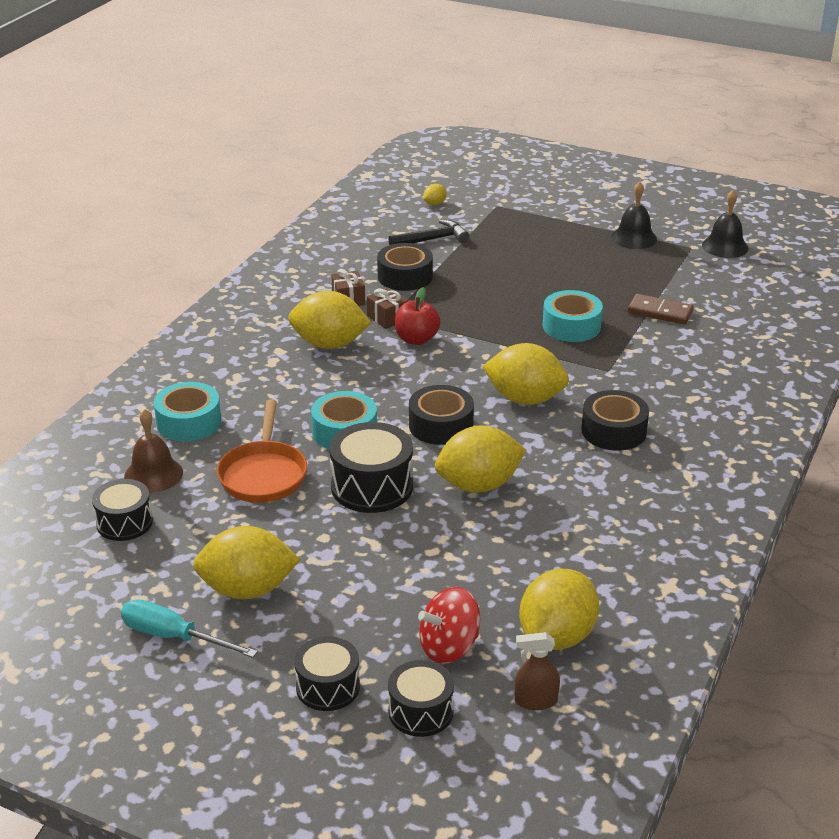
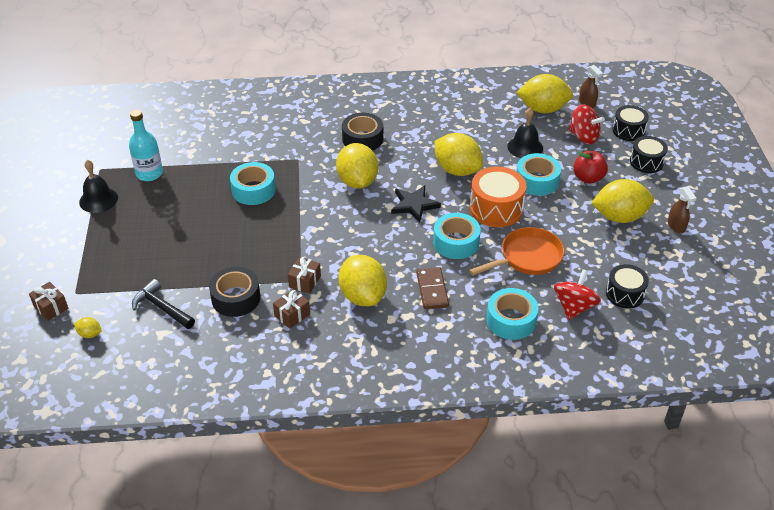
camera: 120 degrees left, 10 degrees up
(153, 474) = (574, 307): brown bell -> red spinning top
(173, 637) = (676, 226): turquoise screwdriver -> brown spray bottle
(247, 590) = (619, 217): yellow lemon -> yellow lemon turned 60 degrees counterclockwise
(372, 487) = (496, 208): black drum -> orange drum
(391, 547) = (537, 181): none -> turquoise tape
(416, 339) = (323, 255): red apple -> red apple (588, 178)
(441, 425) = (414, 205): black tape -> black star
(488, 193) = (51, 307): none -> brown gift
(658, 272) = (149, 173): none -> turquoise bottle
(660, 312) = (208, 158): brown domino -> brown domino (432, 290)
(725, 246) = (90, 154): black bell -> black bell (525, 147)

